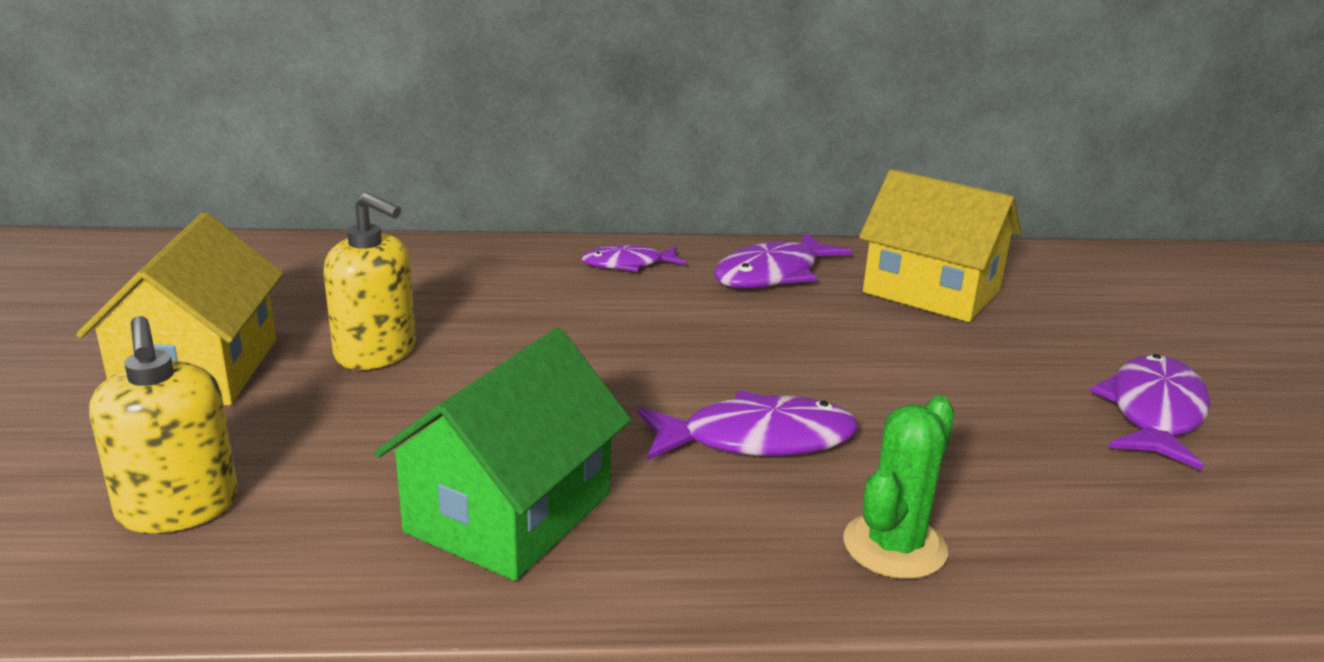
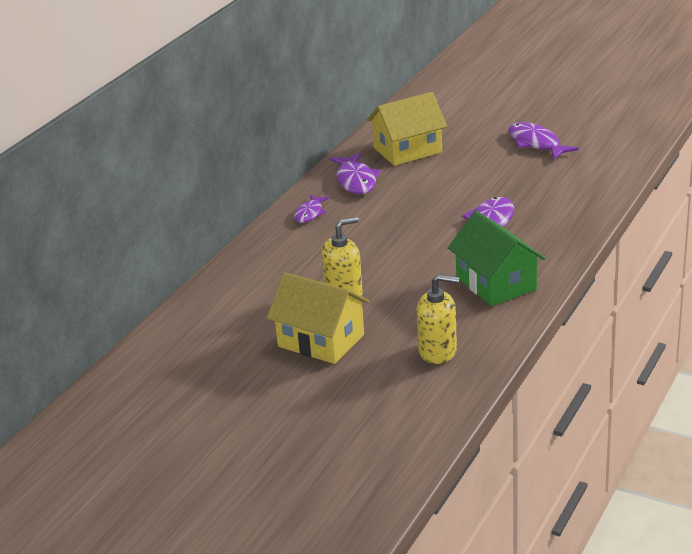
camera: 55 degrees left, 5 degrees up
(894, 546) = (570, 218): green cactus -> none

